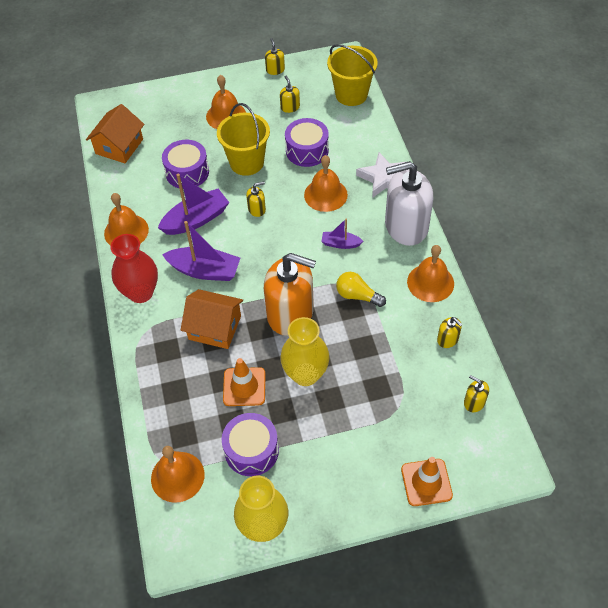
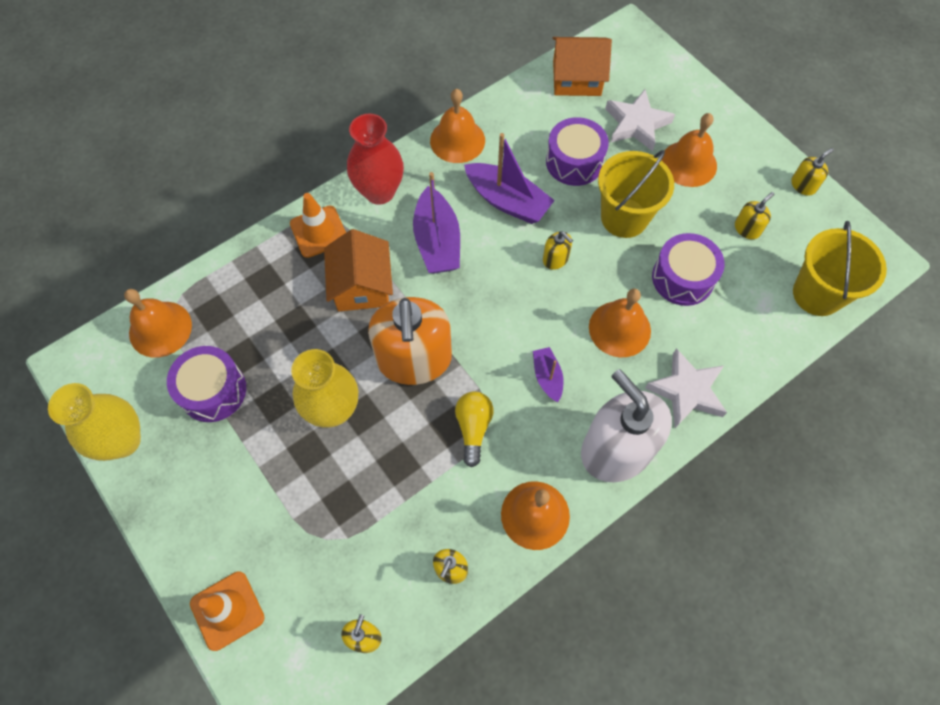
camera: 65 degrees right, 10 degrees up
(178, 129) = (636, 124): none -> white star
(244, 387) = (293, 349): orange traffic cone -> orange traffic cone (319, 232)

